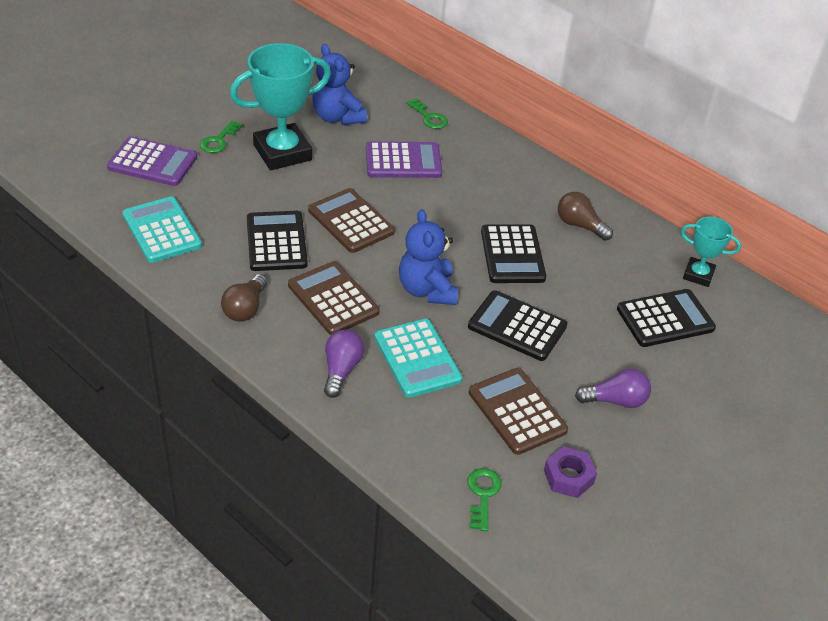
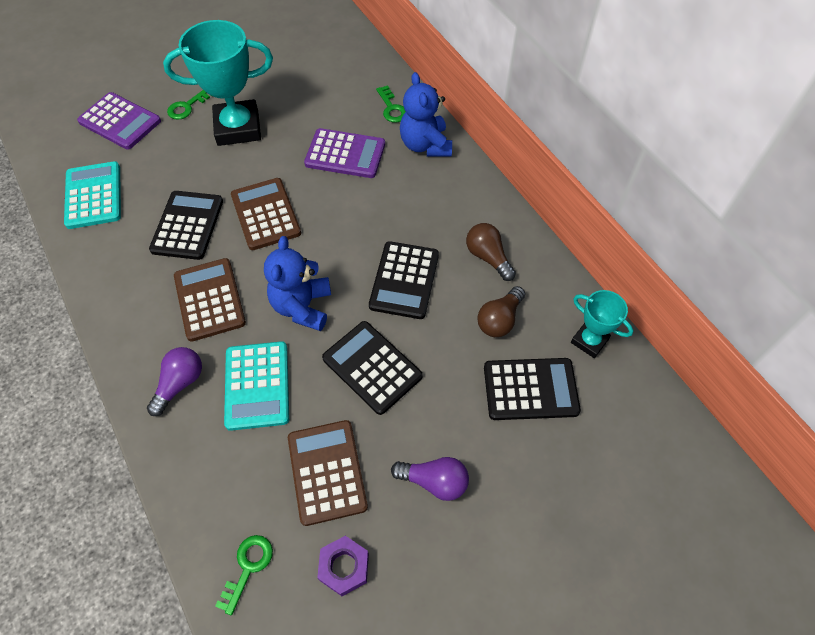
camera: 20 degrees right, 15 degrees up
(245, 308) = (126, 295): brown light bulb -> brown light bulb (499, 320)
(337, 117) = (305, 96): blue teddy bear -> blue teddy bear (425, 145)

